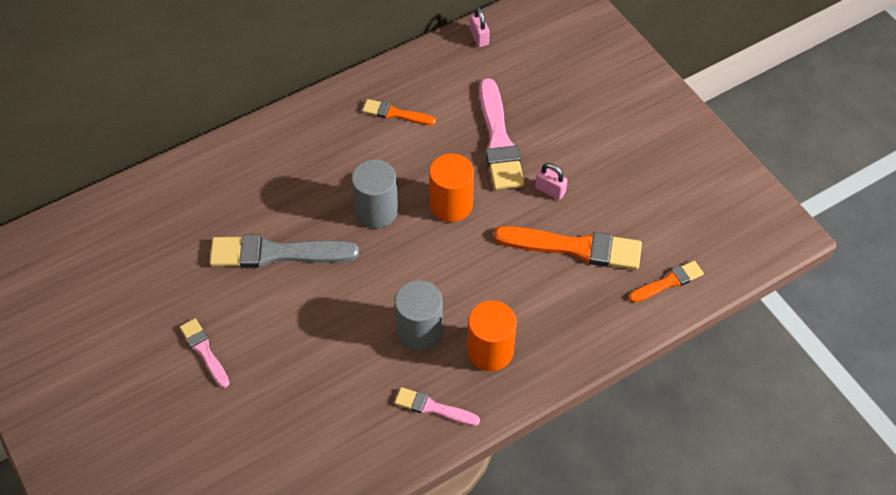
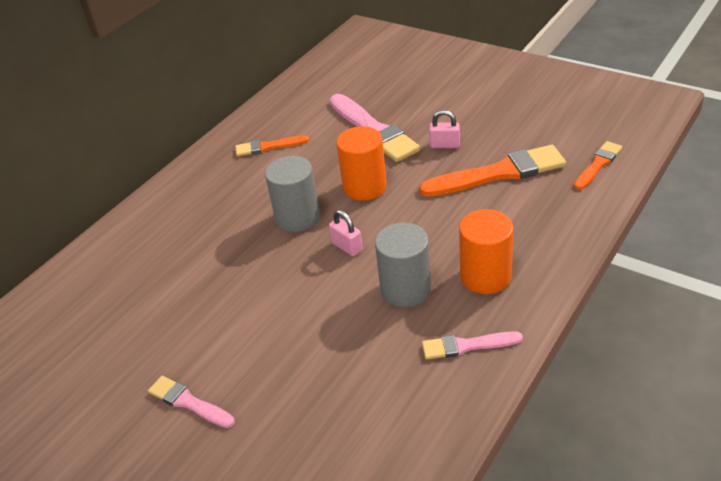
camera: 20 degrees left, 15 degrees down
(276, 253) = (218, 287): grey brush -> none
(479, 37) = (307, 76): pink padlock -> pink padlock (347, 247)

